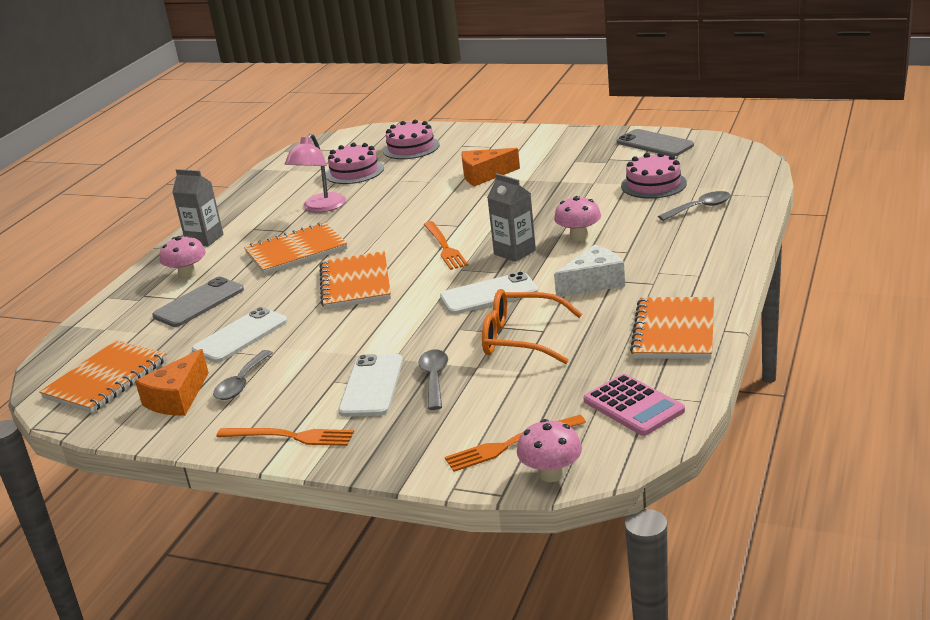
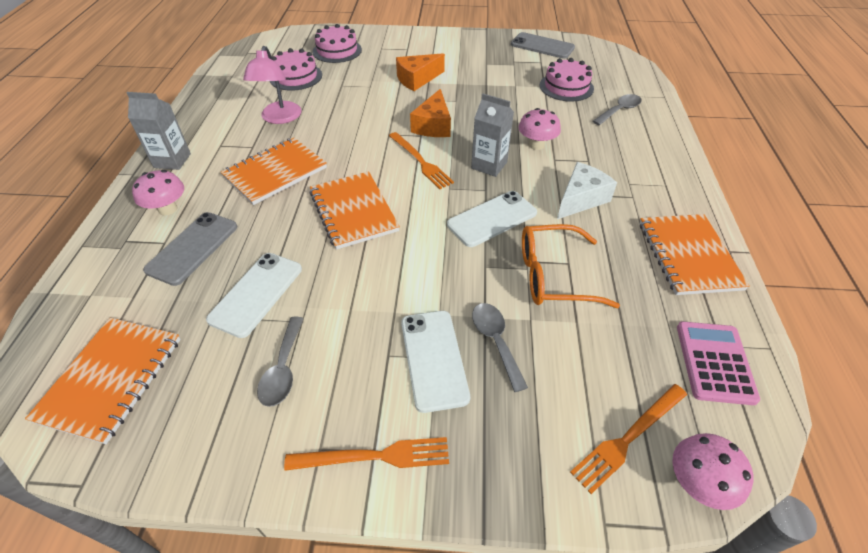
camera: 20 degrees left, 20 degrees up
(177, 398) = (212, 403): orange cheese -> orange cheese (433, 125)
(633, 406) = (714, 362): pink calculator -> pink calculator turned 120 degrees counterclockwise

